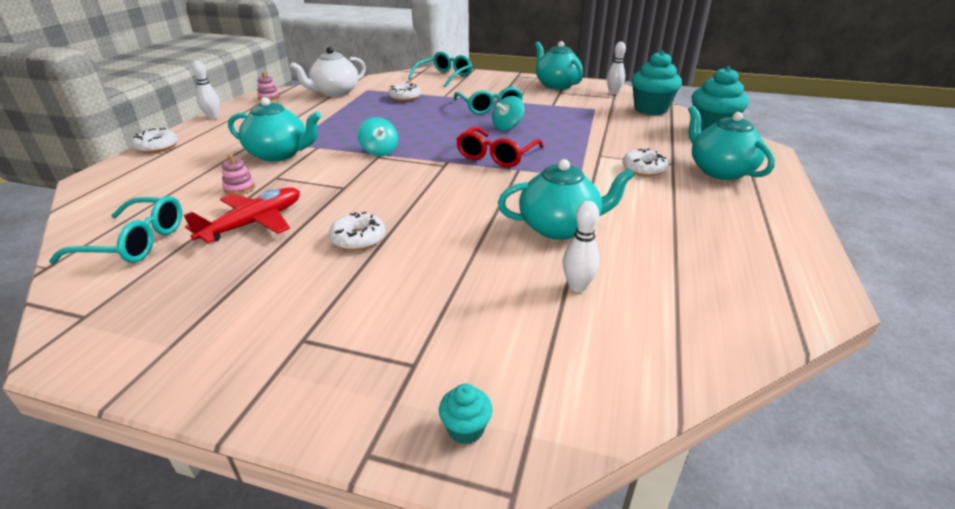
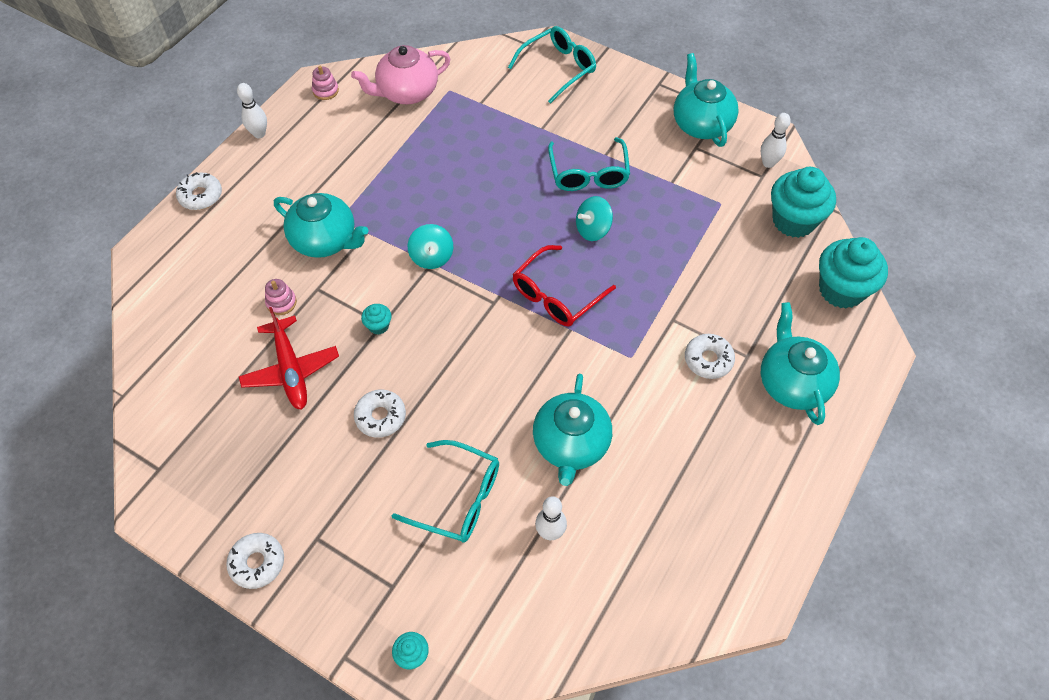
camera: 15 degrees right, 25 degrees up
(135, 242) = (189, 376): turquoise glasses -> turquoise glasses (458, 498)
(253, 223) = (291, 369): red plane -> red plane turned 105 degrees clockwise
(335, 93) = (407, 92): white teapot -> pink teapot
(341, 188) = (378, 326): none -> turquoise cupcake
(405, 97) = (491, 122): white donut -> white donut (257, 563)
(560, 227) = (571, 444): turquoise teapot -> turquoise teapot turned 90 degrees clockwise

